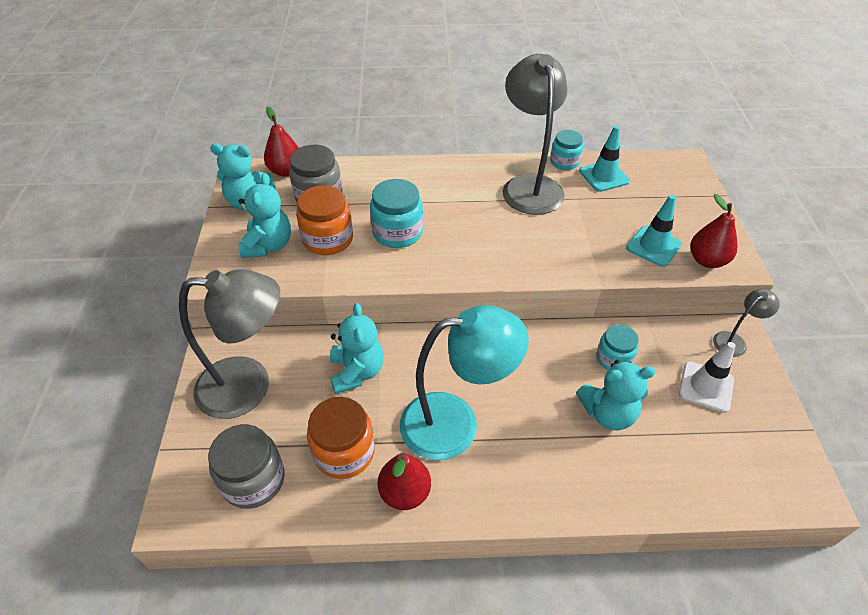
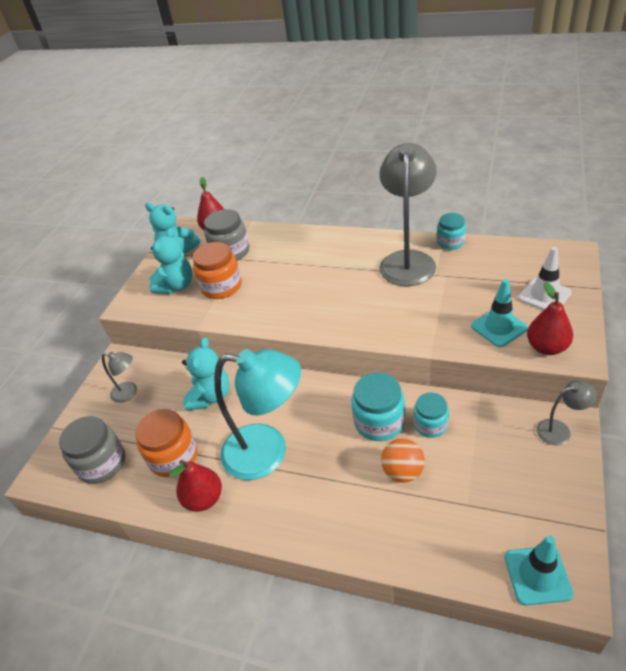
camera: 25 degrees right, 5 degrees down
(249, 386) = (129, 393): grey lamp -> grey lamp, size x0.46
(397, 232) = (277, 287): turquoise jar -> turquoise jar (379, 422)
(604, 176) = (482, 258): turquoise traffic cone -> turquoise traffic cone (537, 575)
(608, 413) = (403, 471): turquoise teddy bear -> orange ball
(706, 387) = (509, 467): white traffic cone -> white traffic cone (544, 295)

